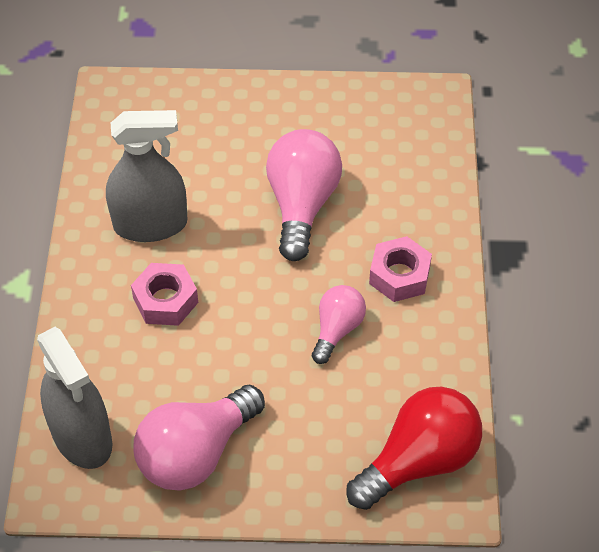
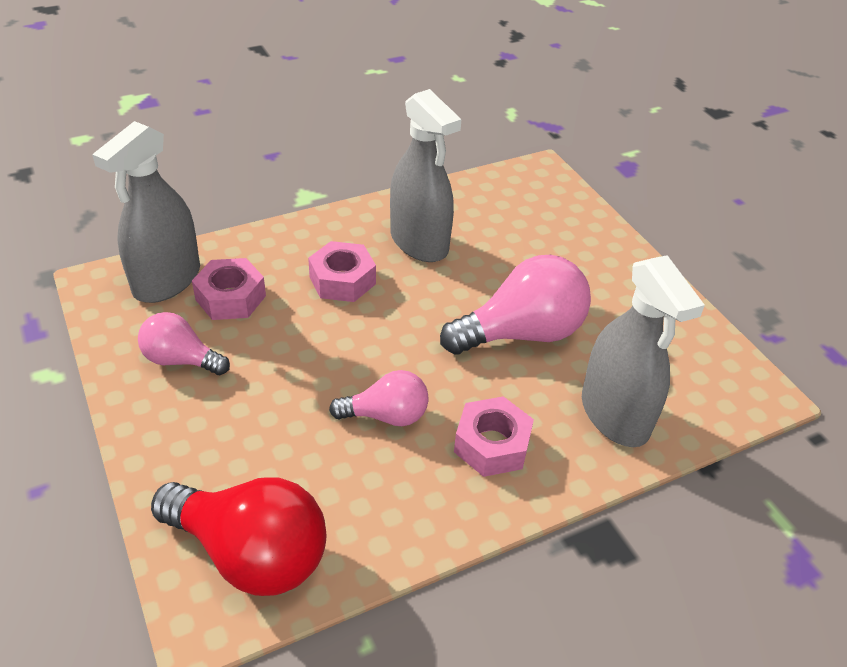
camera: 60 degrees right, 10 degrees down
(137, 393) = (230, 298): none -> pink nut
(196, 453) = (181, 360): pink light bulb -> pink light bulb, size x0.58
(412, 189) = (614, 415): none -> grey spray bottle

